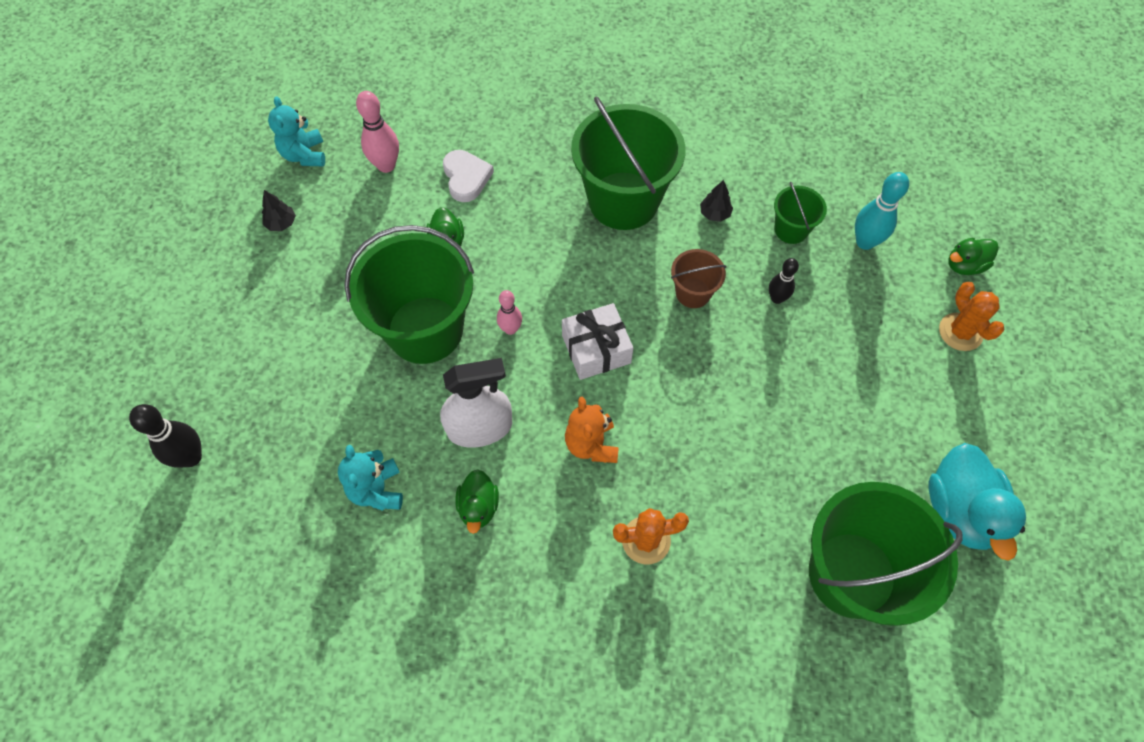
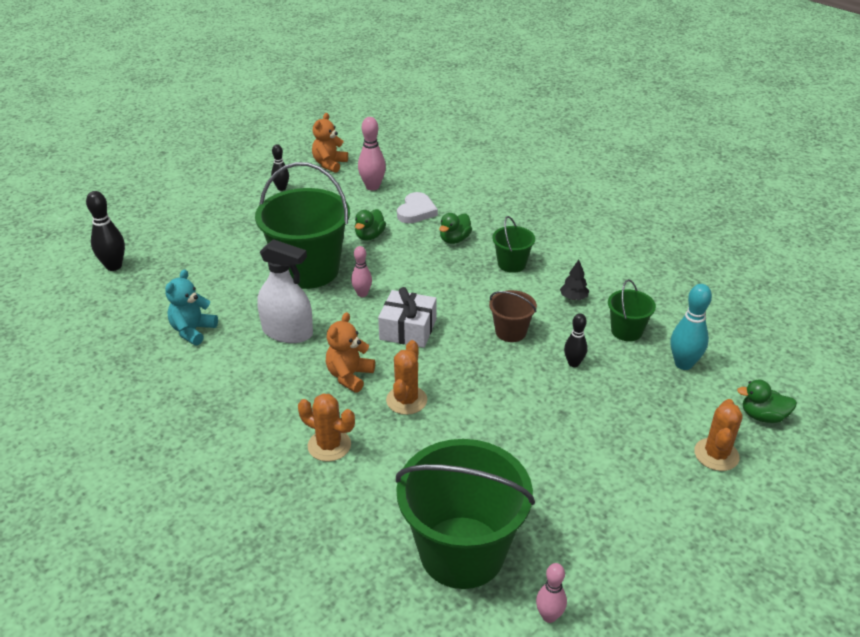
camera: 35 degrees right, 25 degrees down
(281, 223) = (281, 188): black tree -> black bowling pin
(304, 155) = (329, 164): turquoise teddy bear -> orange teddy bear
(478, 507) = (242, 370): green duck -> green duck (454, 239)
(623, 201) = (511, 264): green bucket -> green bucket, size x0.47
(669, 439) = (406, 400): none -> orange cactus
(959, 510) = (598, 565): turquoise duck -> none
(962, 588) = (549, 616): none -> pink bowling pin

